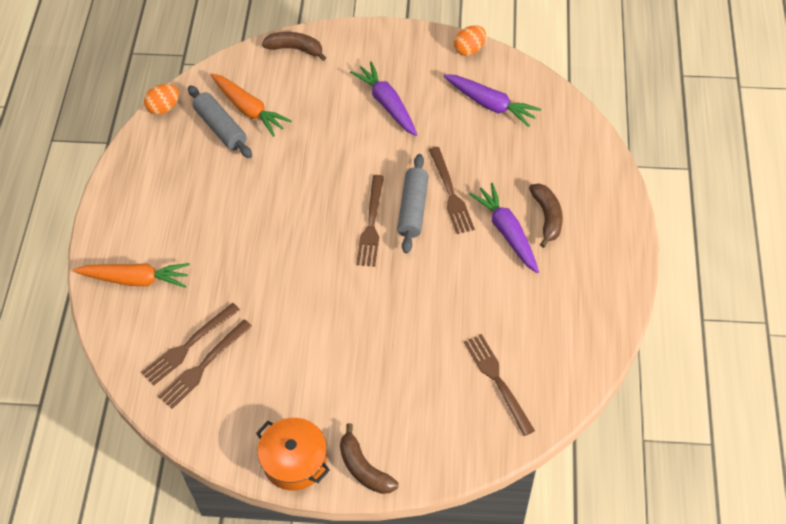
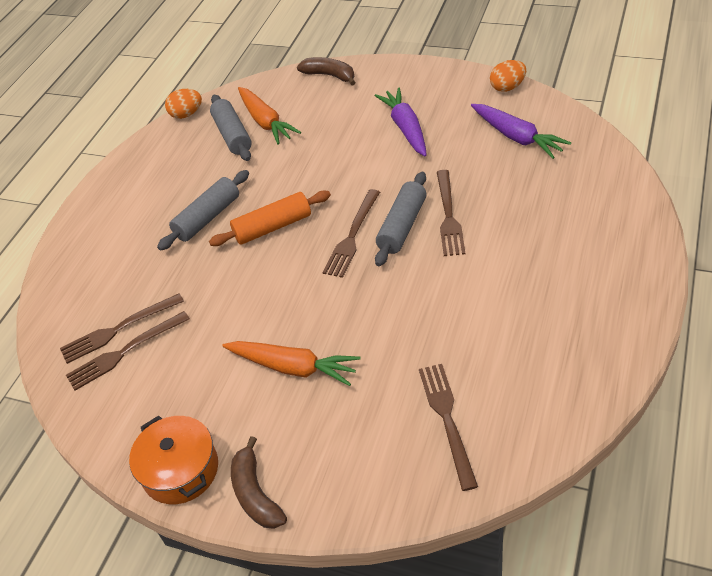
camera: 20 degrees right, 10 degrees down
(136, 279) = (95, 259): orange carrot -> orange carrot (293, 367)
(229, 222) = (207, 218): none -> grey rolling pin
(295, 224) = (273, 227): none -> orange rolling pin
(507, 232) = (502, 261): purple carrot -> none
(547, 217) = (554, 250): brown banana -> none

